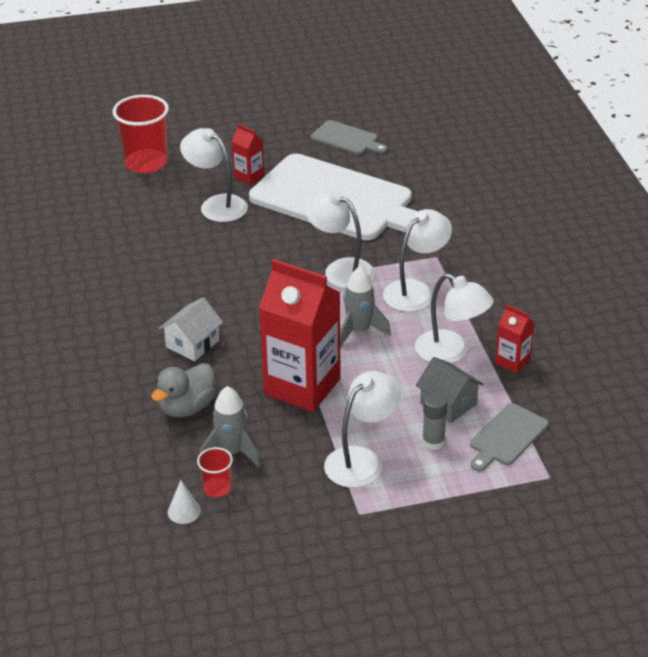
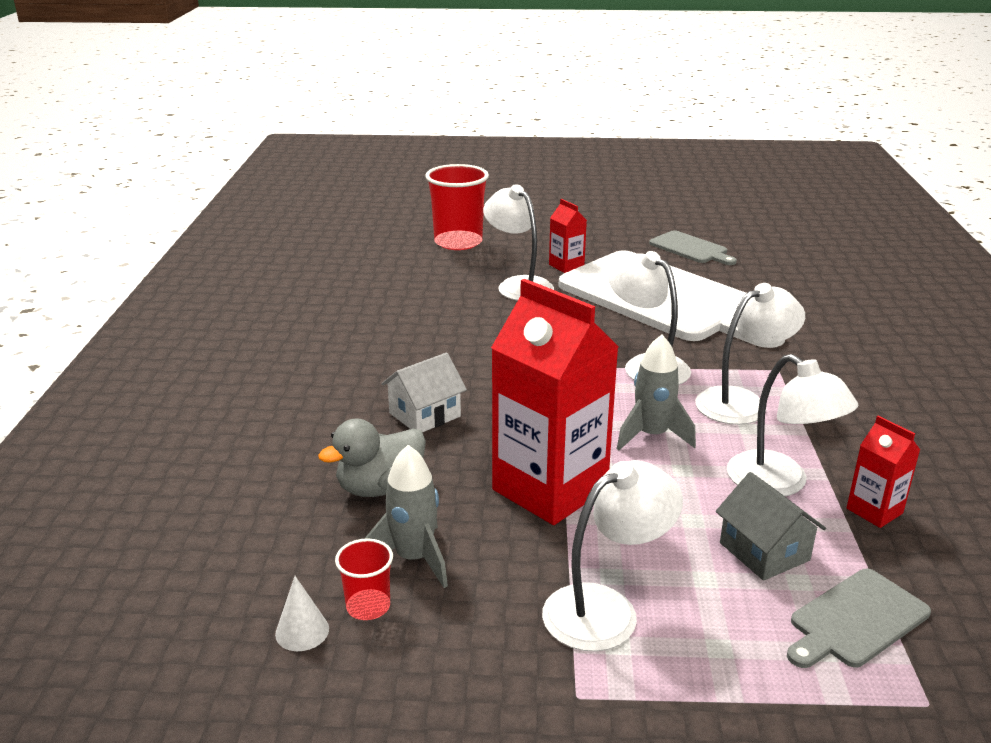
camera: 15 degrees right, 10 degrees down
(433, 442) = (729, 604): grey glue stick -> none

